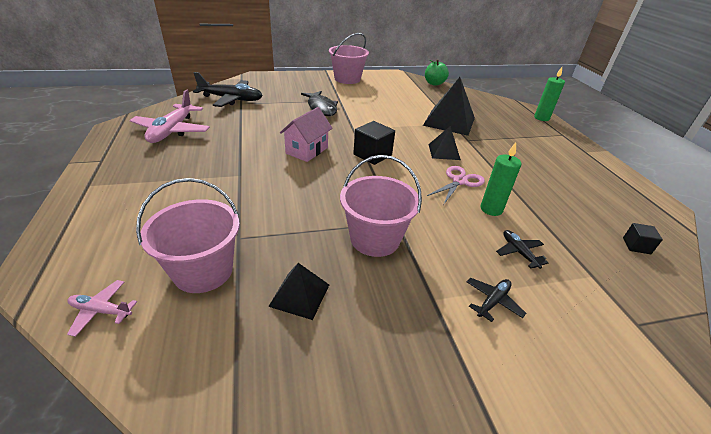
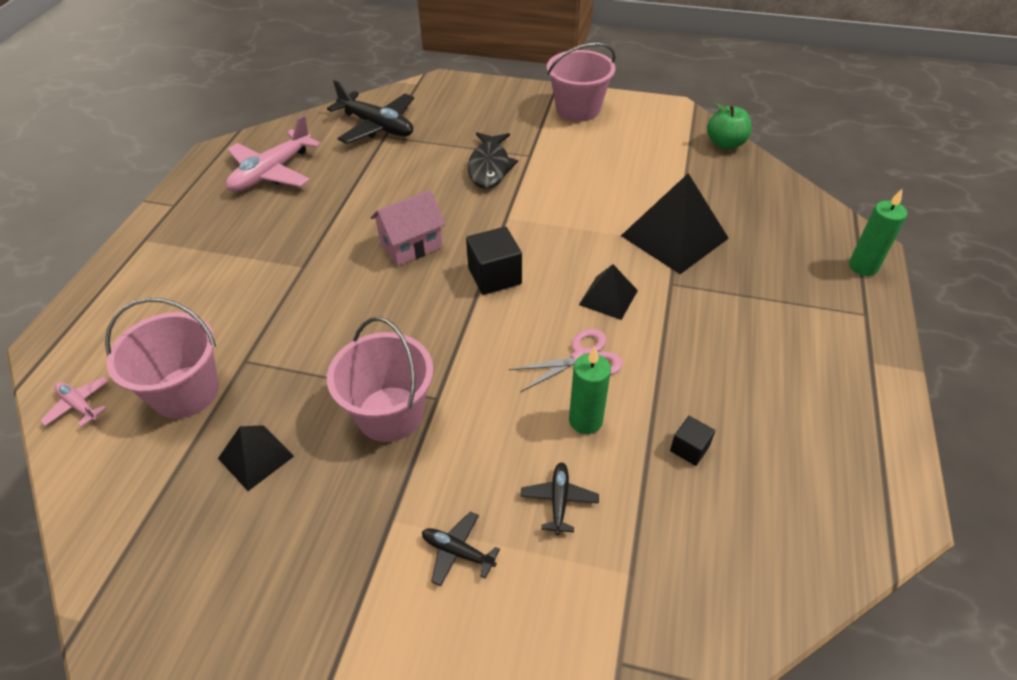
camera: 30 degrees right, 10 degrees up
(492, 301) = (457, 552): black plane -> black plane turned 135 degrees counterclockwise
(636, 246) = (756, 558): black cube -> black cube (689, 448)

